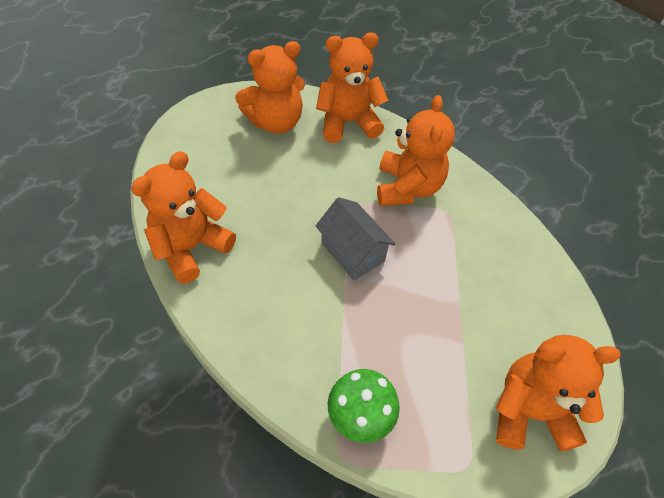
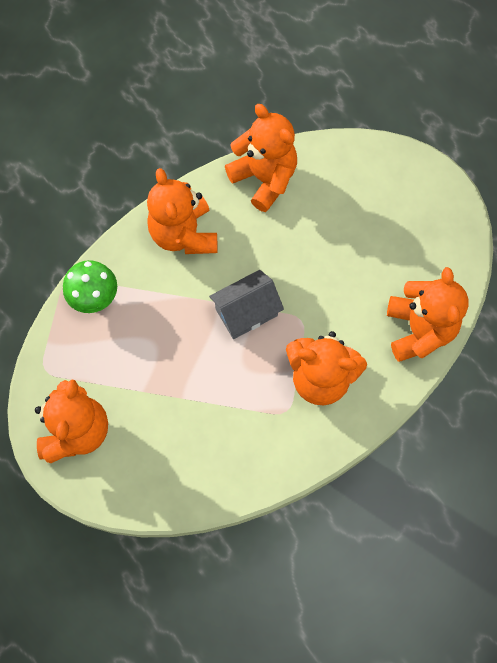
camera: 100 degrees right, 15 degrees up
(275, 122) = (421, 255): orange teddy bear -> orange teddy bear (184, 234)

